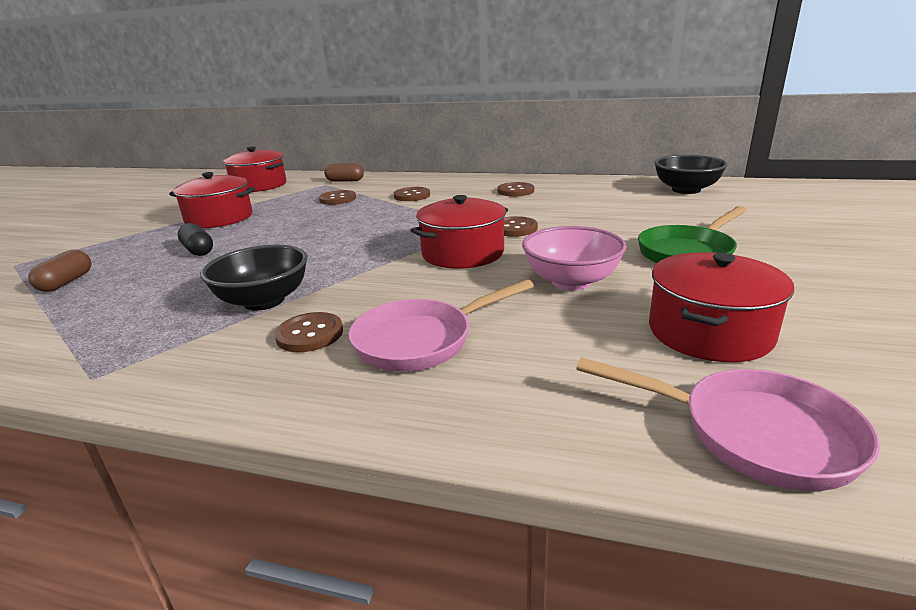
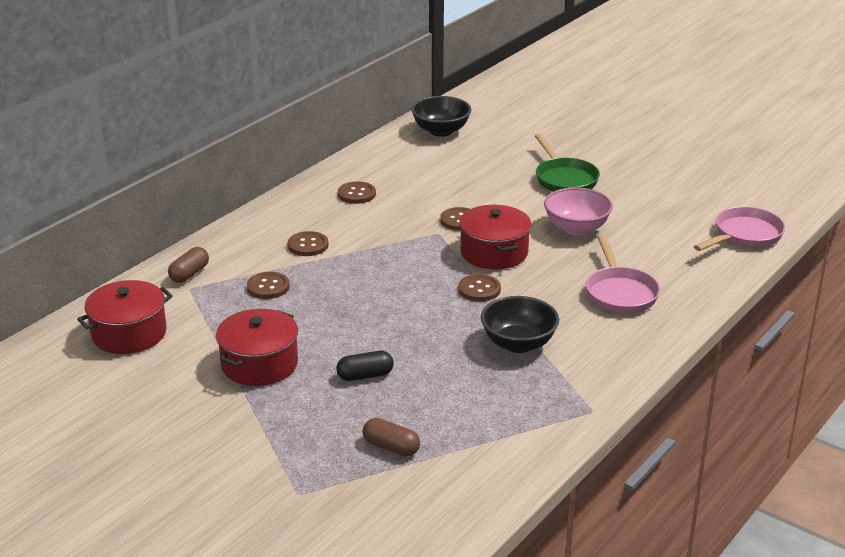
camera: 70 degrees left, 5 degrees up
(310, 334) = (586, 329): brown button -> brown button (479, 289)
(709, 332) = (664, 212): red pot -> none

